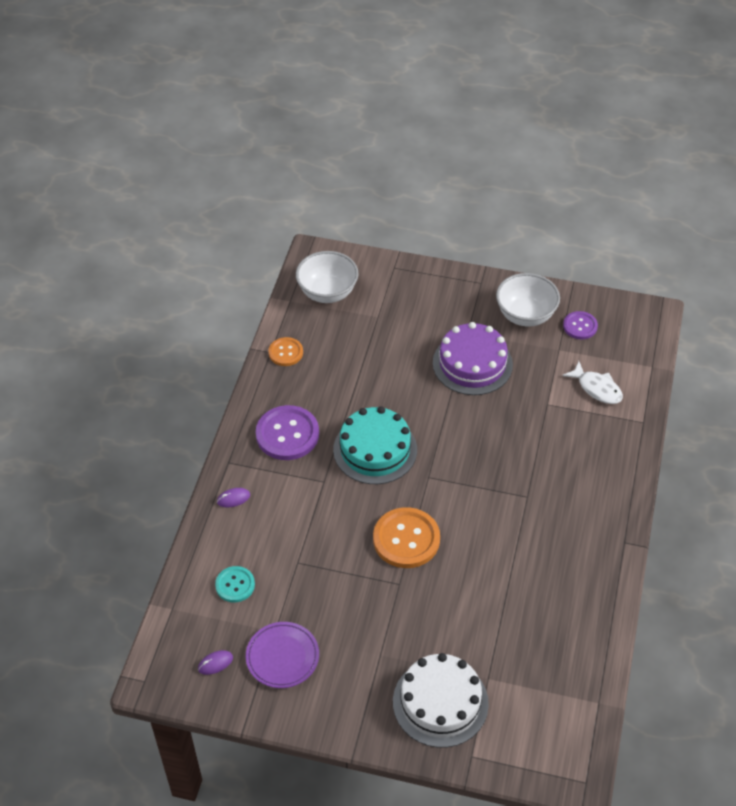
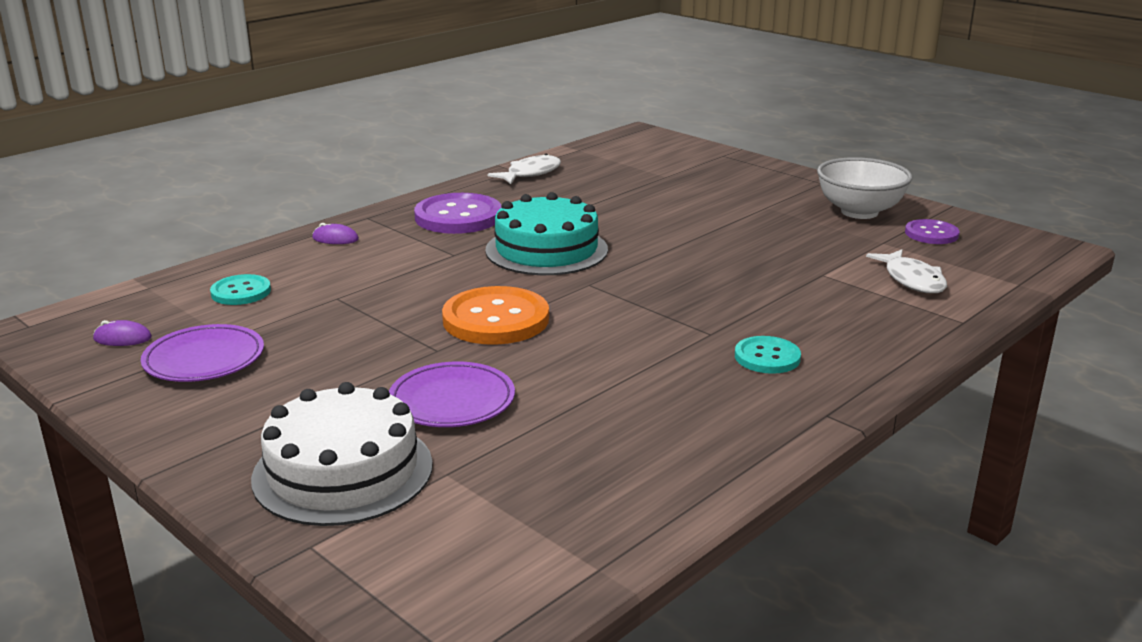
camera: 30 degrees right, 25 degrees down
(285, 352) = (530, 173): orange button -> white fish
(327, 292) = (626, 153): white bowl -> none
(444, 623) = (452, 400): none -> purple plate
(472, 364) = (748, 226): purple cake -> none
(568, 505) = (767, 357): none -> turquoise button

